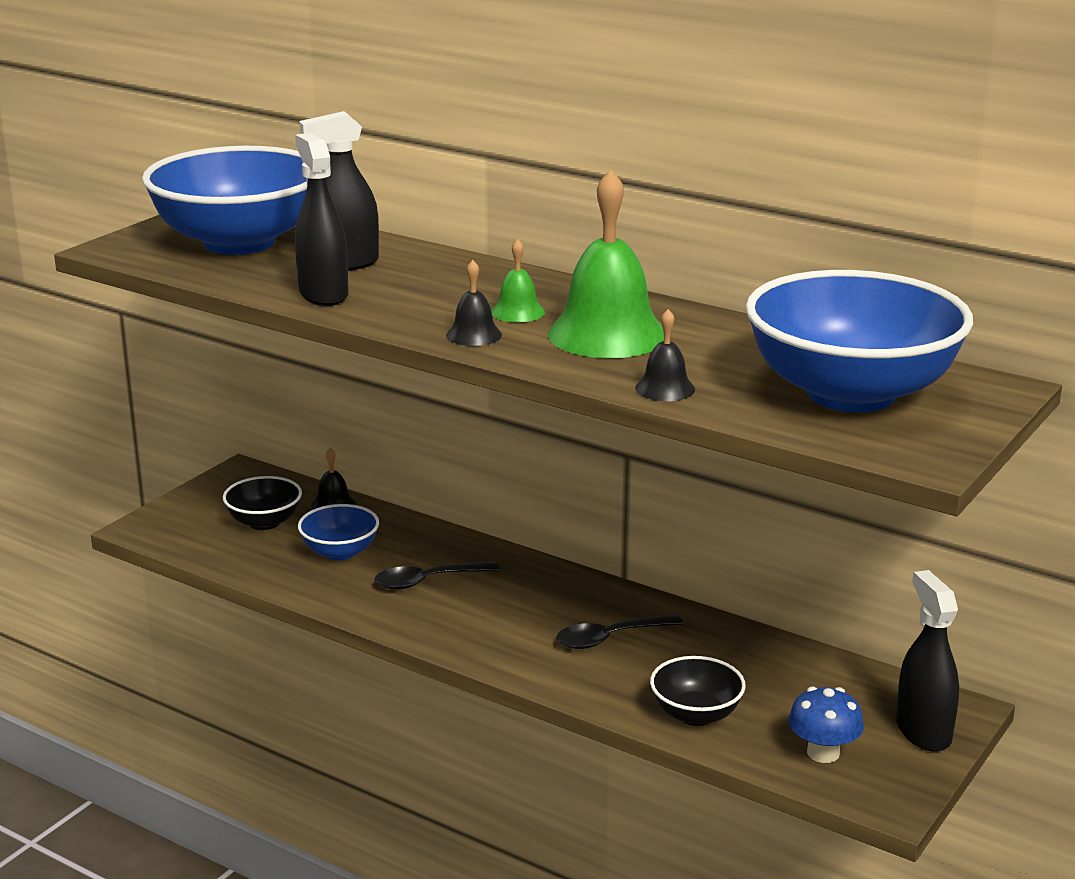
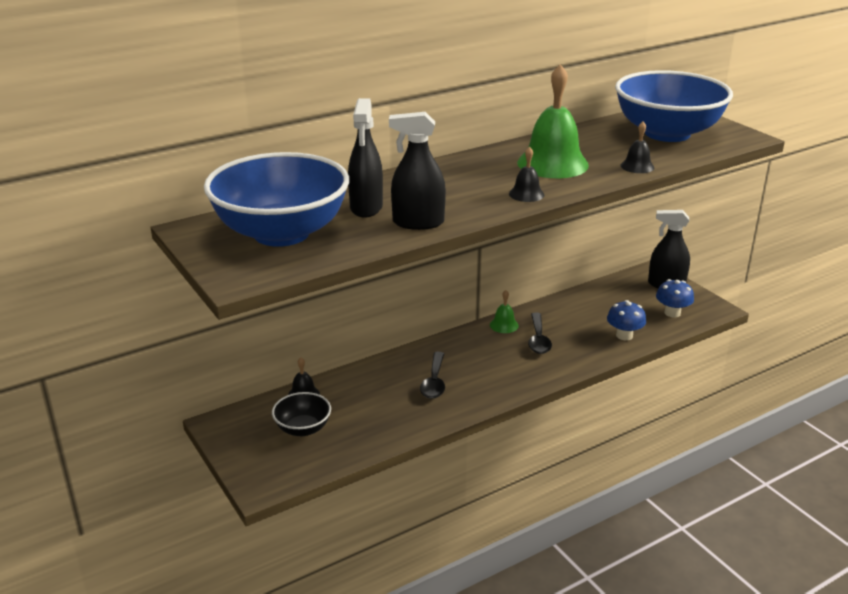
camera: 65 degrees left, 5 degrees up
(340, 552) = (371, 406): blue bowl -> none
(517, 312) = (499, 177): green bell -> green bell (504, 325)
(696, 714) = (624, 335): black bowl -> blue mushroom

